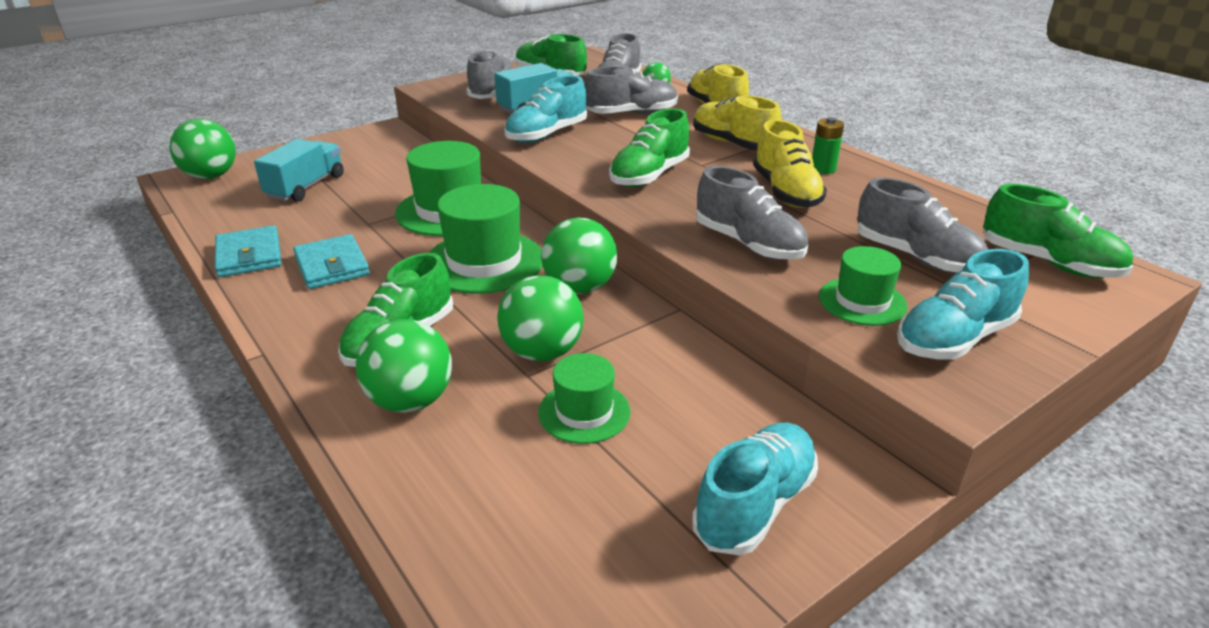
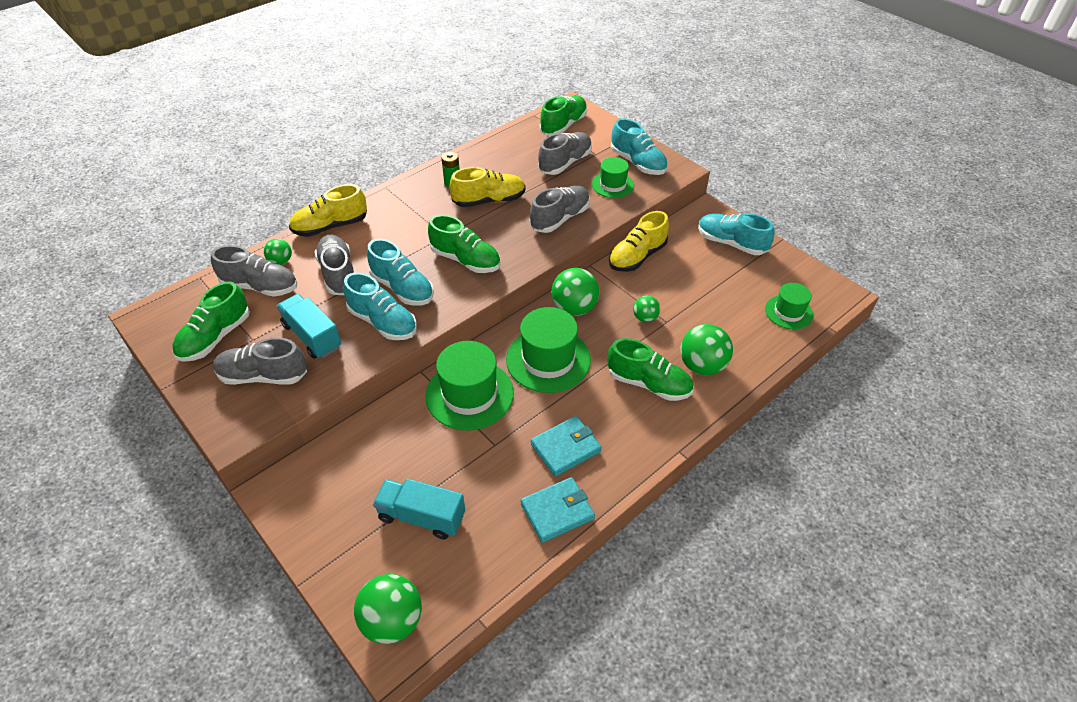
camera: 95 degrees left, 15 degrees up
(542, 352) = (645, 318): green ball -> green ball, size x0.56
(584, 412) = (690, 297): green hat -> green hat (788, 312)
(601, 143) = (402, 288): none -> turquoise shoe
(733, 144) = (407, 220): yellow shoe -> yellow shoe (637, 257)

